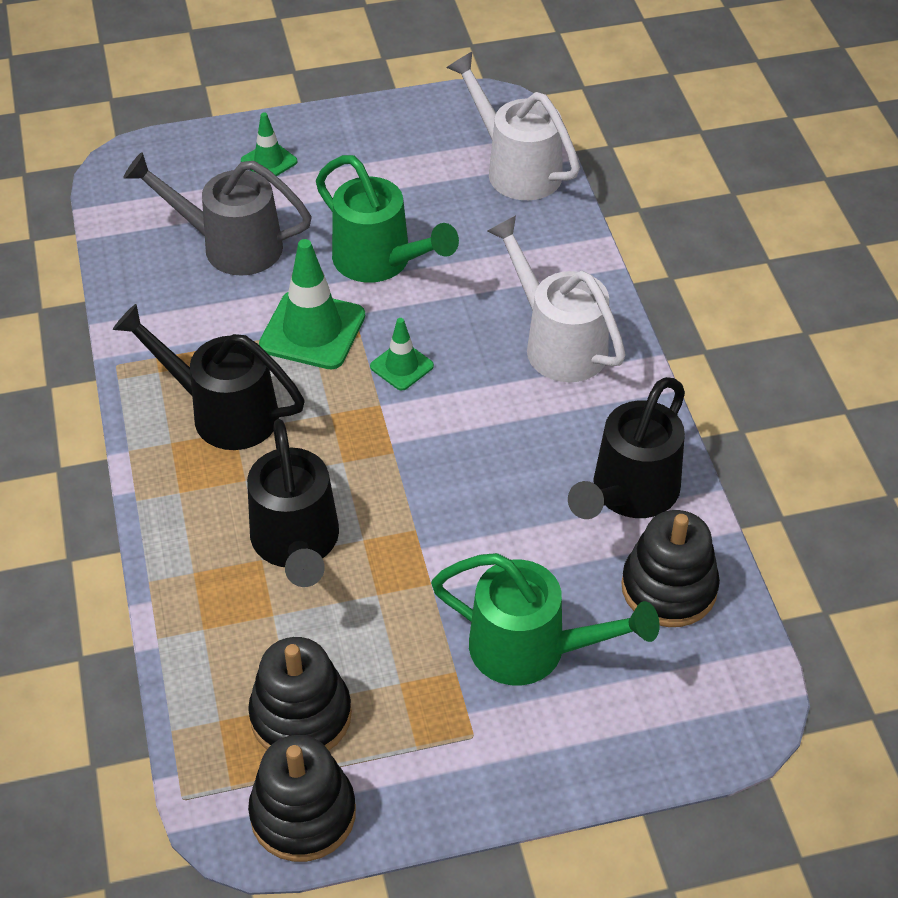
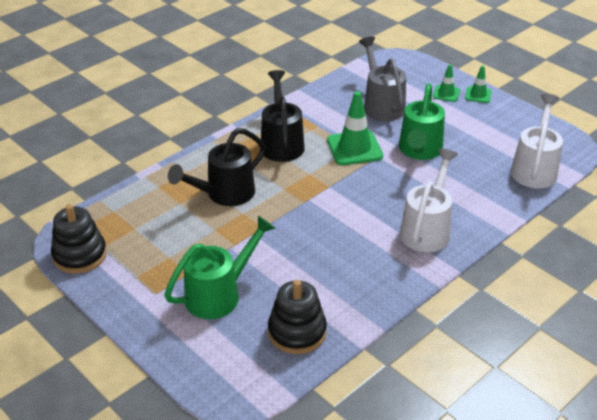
camera: 60 degrees right, 10 degrees down
(301, 715) = (131, 234): black stacking toy -> none
(401, 366) = (359, 183): green traffic cone -> green traffic cone (478, 95)
(531, 650) = (219, 294): green watering can -> green watering can turned 120 degrees counterclockwise
(629, 493) = (348, 293): black watering can -> none

